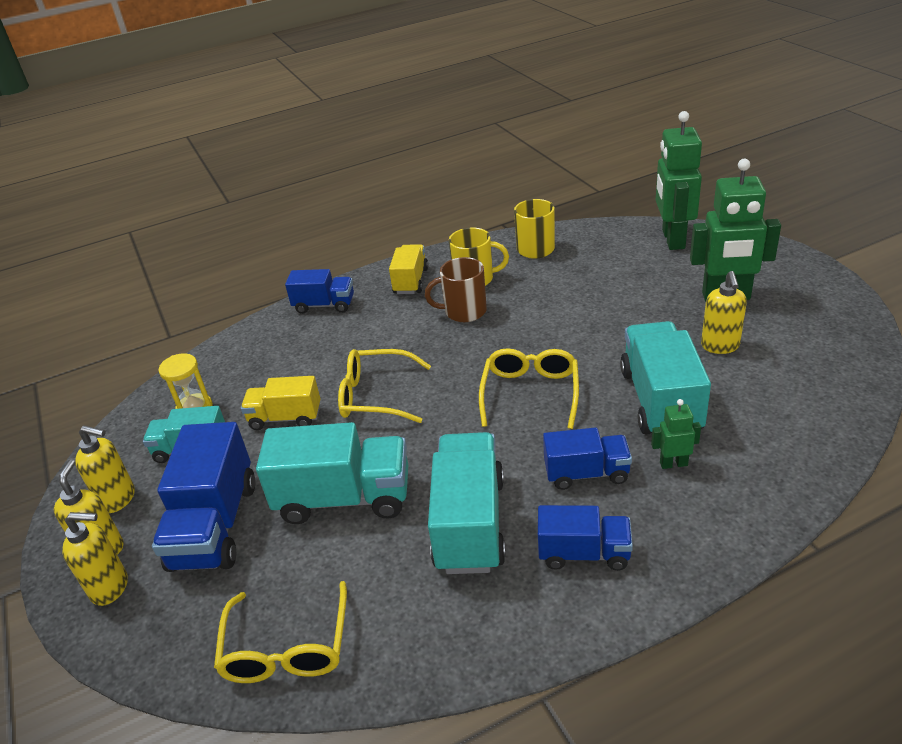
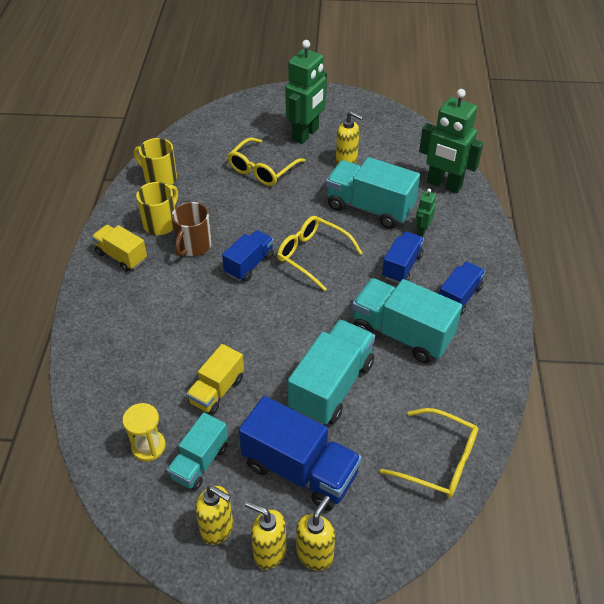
camera: 65 degrees left, 10 degrees up
(118, 499) = (217, 529): yellow soap dispenser -> yellow soap dispenser turned 75 degrees clockwise
(324, 305) = (94, 317): blue truck -> blue truck (249, 264)
(376, 396) = (241, 330): yellow glasses -> yellow glasses (262, 169)
(672, 239) = (226, 120): green robot -> green robot (444, 185)

